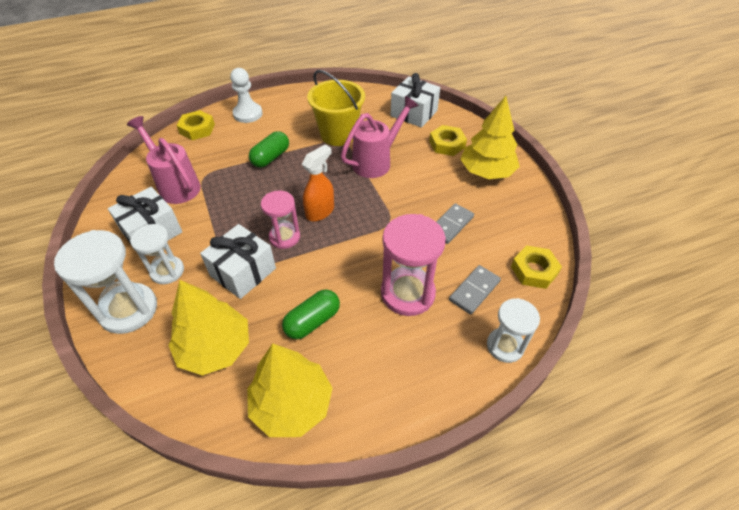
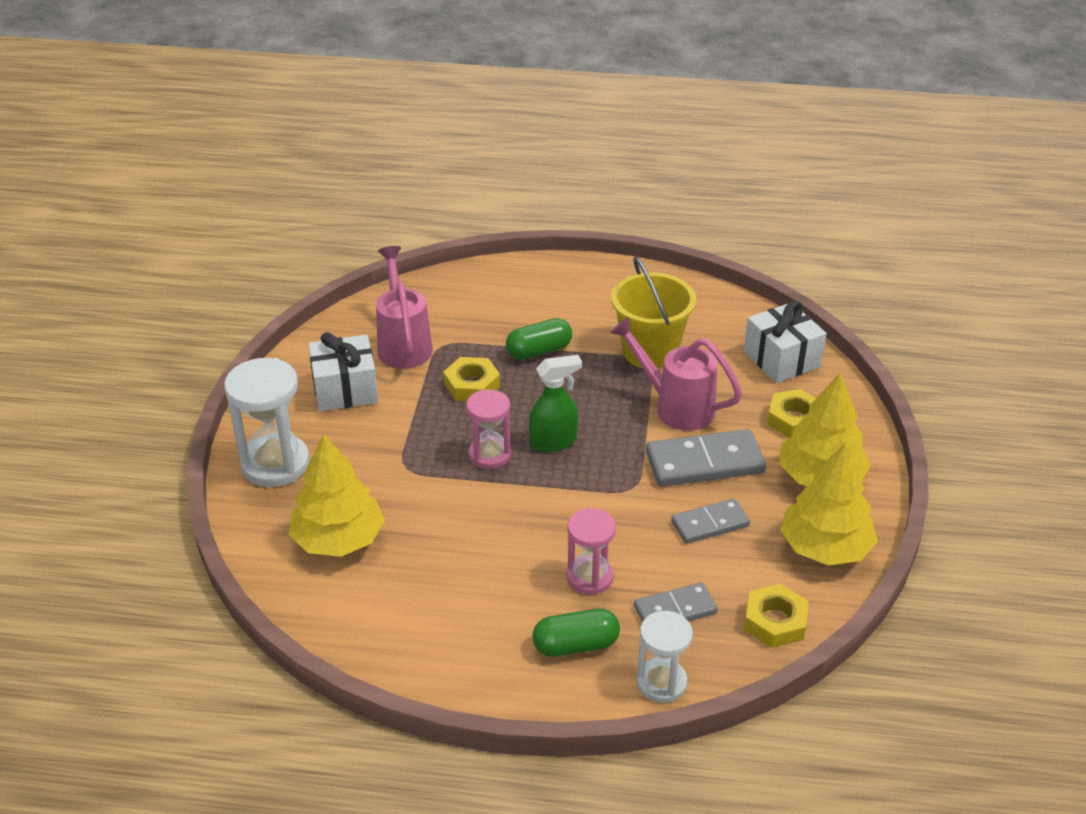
camera: 30 degrees right, 10 degrees down
(167, 271) = (336, 440): white hourglass -> none
(197, 129) = (471, 280): yellow nut -> yellow nut (472, 385)
(243, 272) = (417, 474): white gift -> none
(248, 114) = (548, 281): white pawn -> none
(292, 404) = (381, 627): yellow tree -> yellow tree (825, 547)
(312, 321) = (458, 558): green capsule -> green capsule (575, 645)
(320, 211) = (554, 441): orange spray bottle -> green spray bottle
(377, 161) = (675, 406): pink watering can -> pink watering can turned 135 degrees counterclockwise
(407, 293) = (589, 577): pink hourglass -> pink hourglass, size x0.63
(419, 188) = (704, 463): none -> grey domino

